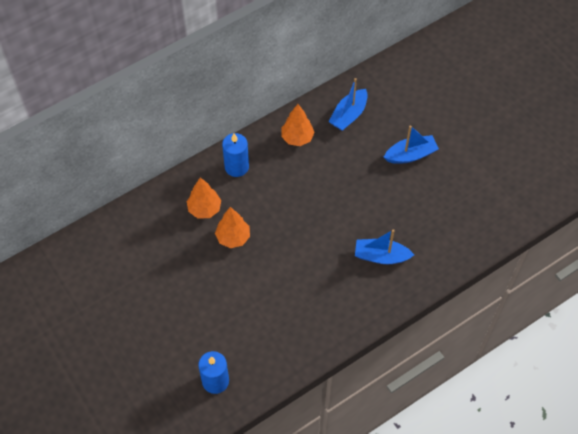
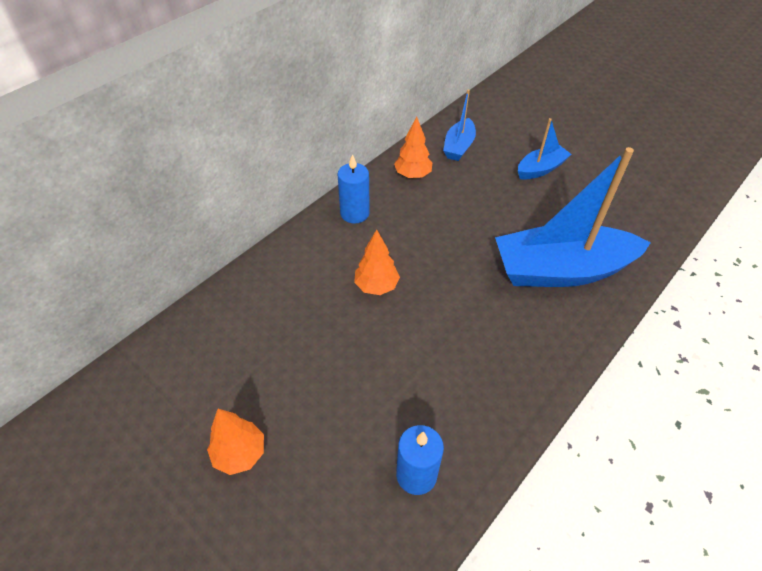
camera: 15 degrees left, 10 degrees down
(204, 209) = (330, 262): orange tree -> orange tree (240, 453)
(381, 256) = (561, 270): blue boat -> blue boat, size x2.05

